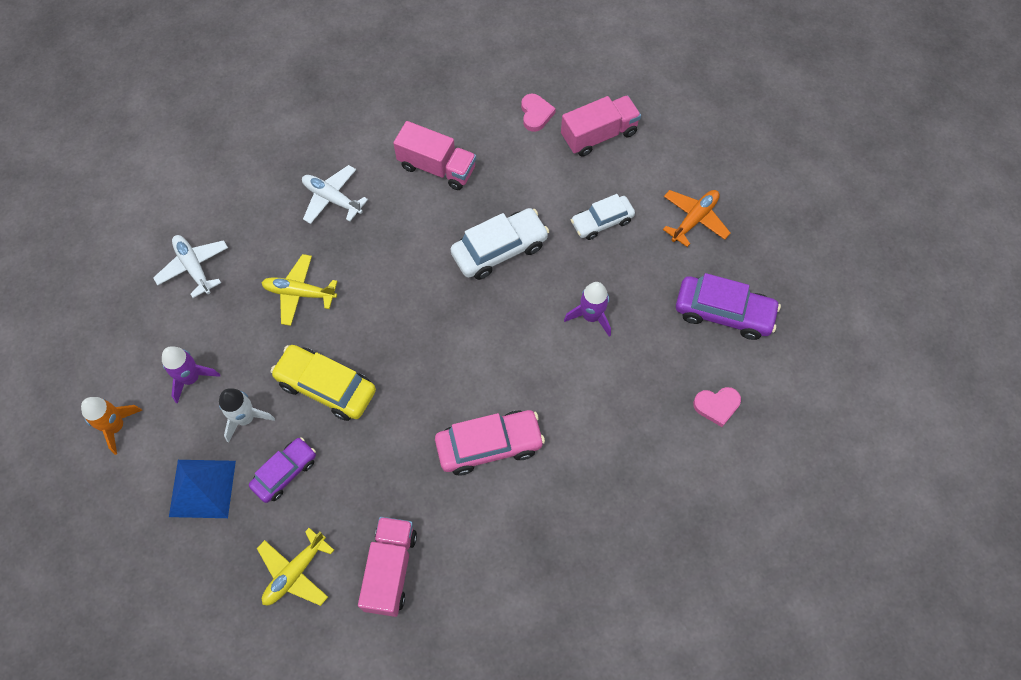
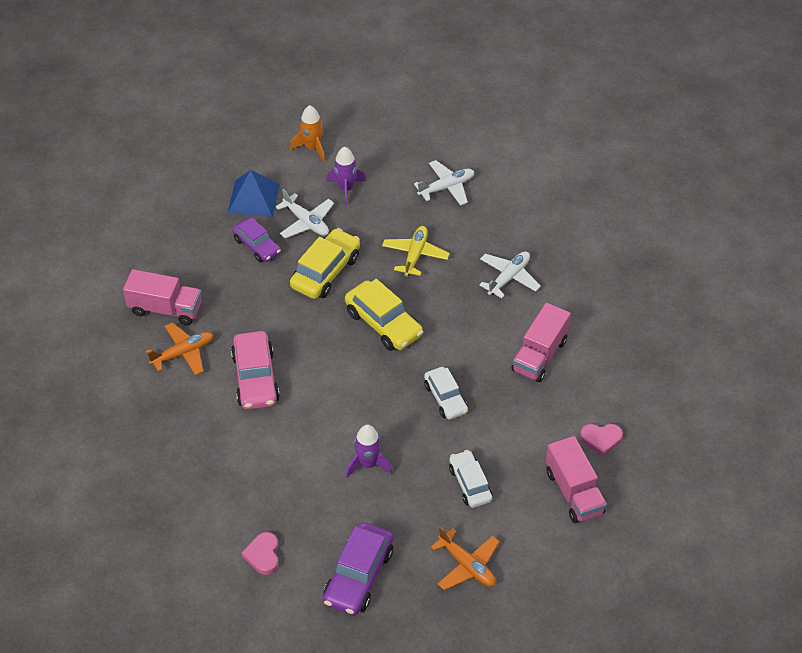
camera: 95 degrees right, 15 degrees down
(245, 418) = (306, 222): white rocket -> white plane
(295, 572) = (177, 252): yellow plane -> none
(402, 317) = (383, 323): none -> yellow car
(459, 535) = (183, 353): none -> orange plane
(499, 249) = (445, 398): white car -> white car, size x0.66

